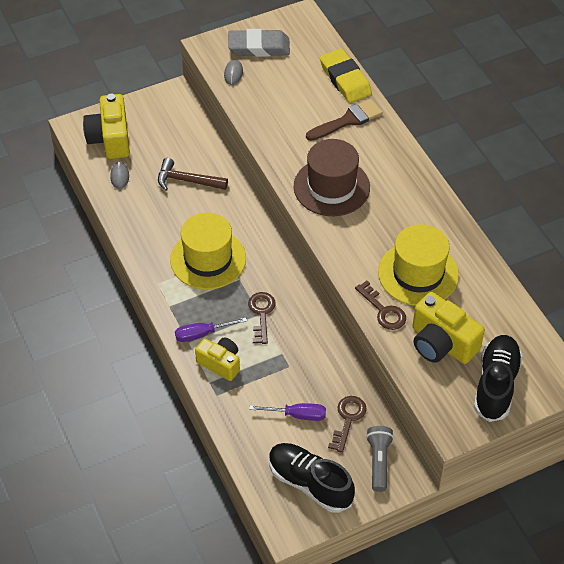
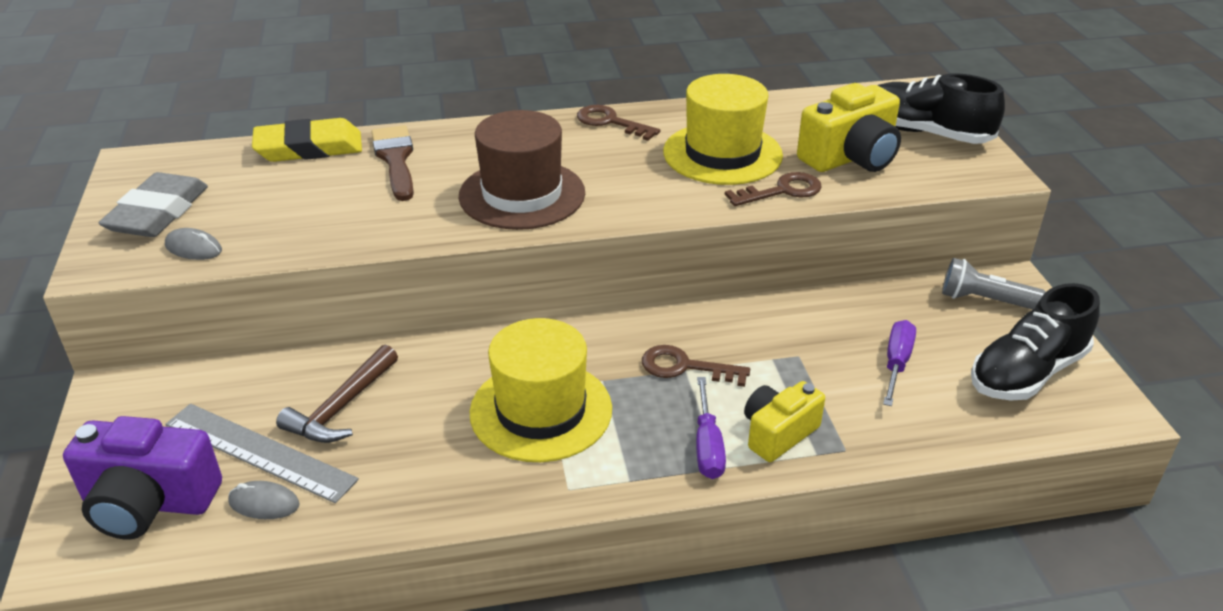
camera: 75 degrees left, 15 degrees down
(110, 138) = (149, 503): yellow camera -> purple camera
(150, 162) = (259, 452): none -> grey ruler
(348, 419) = (908, 315): brown key -> brown key (610, 122)

